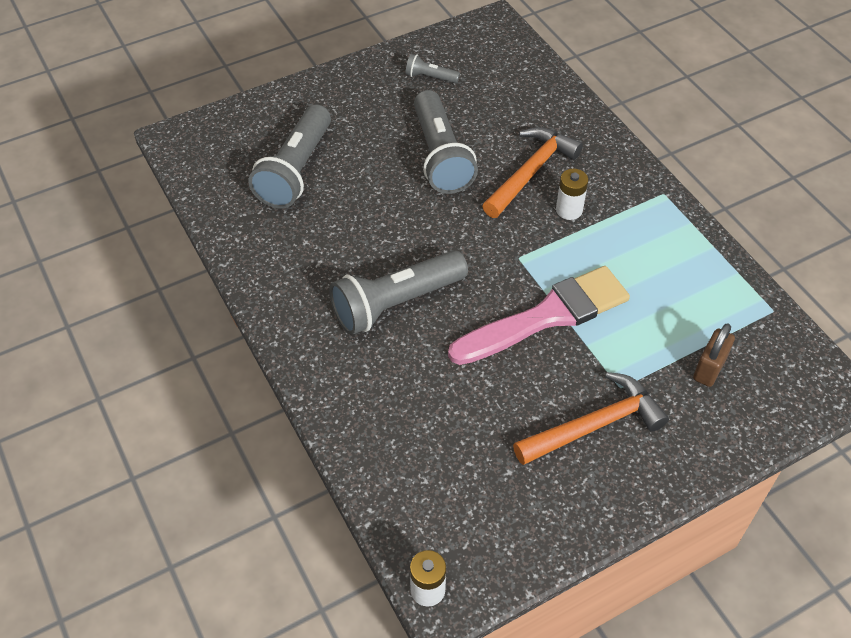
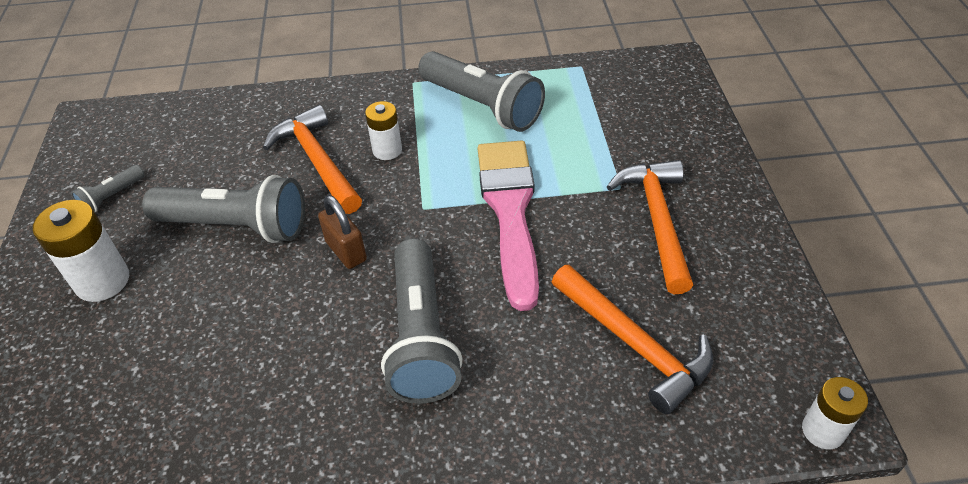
camera: 65 degrees left, 5 degrees down
(296, 171) = (140, 379): grey flashlight -> grey flashlight (482, 106)
(358, 113) = (102, 281): none -> white battery
(451, 440) = (634, 344): none -> orange hammer
(709, 368) = (624, 124): brown padlock -> brown padlock (346, 251)

